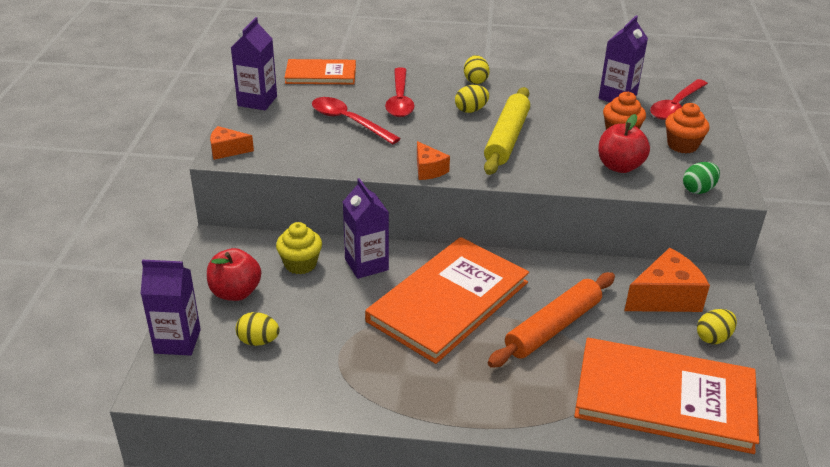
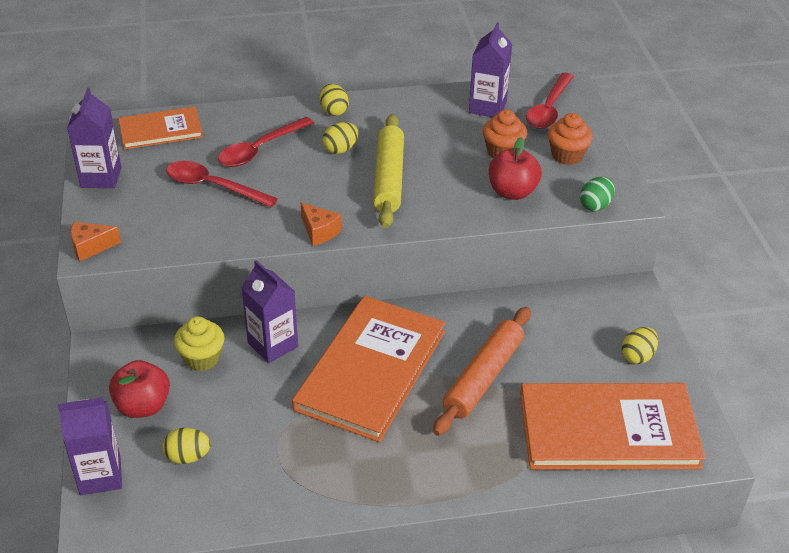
camera: 15 degrees left, 5 degrees up
(399, 100) = (260, 149): red spoon -> red spoon turned 60 degrees clockwise
(665, 297) = (582, 322): orange cheese -> none

